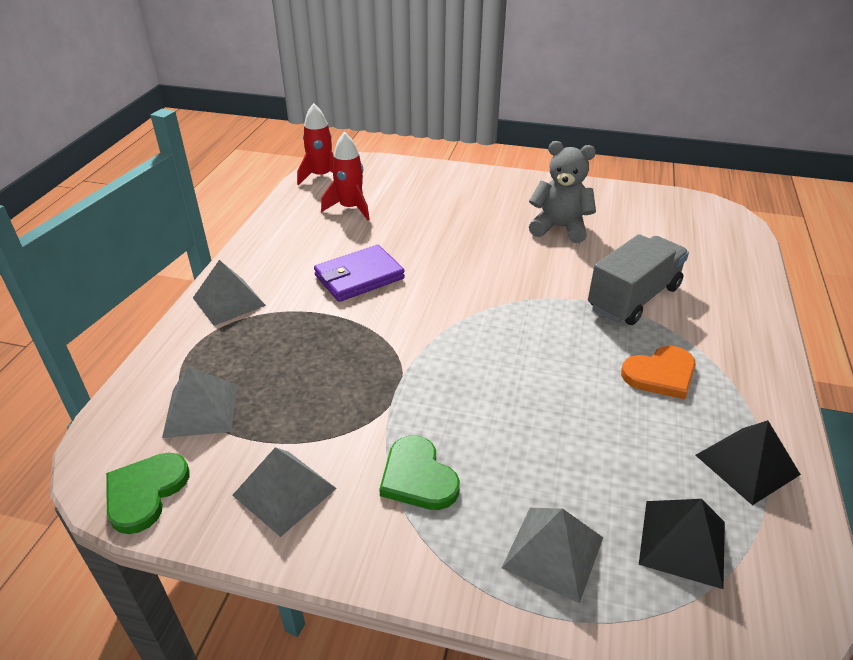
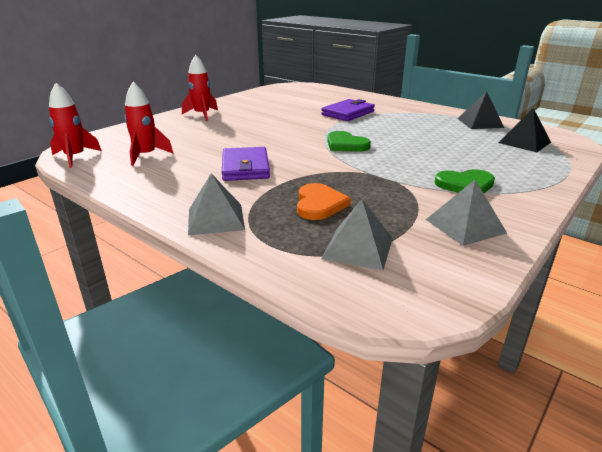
camera: 65 degrees left, 10 degrees down
(145, 492) = (448, 284): green heart -> green heart (346, 144)
(502, 191) = (202, 115): none -> red rocket
(553, 552) = (528, 165): grey pyramid -> none
(559, 228) = (264, 112): grey teddy bear -> none
(633, 298) = (348, 113): grey truck -> purple wallet
(660, 374) = (412, 122): orange heart -> orange heart (319, 204)

